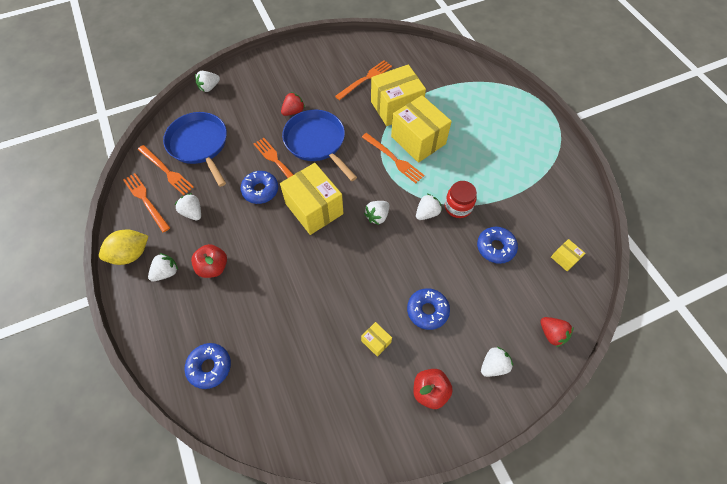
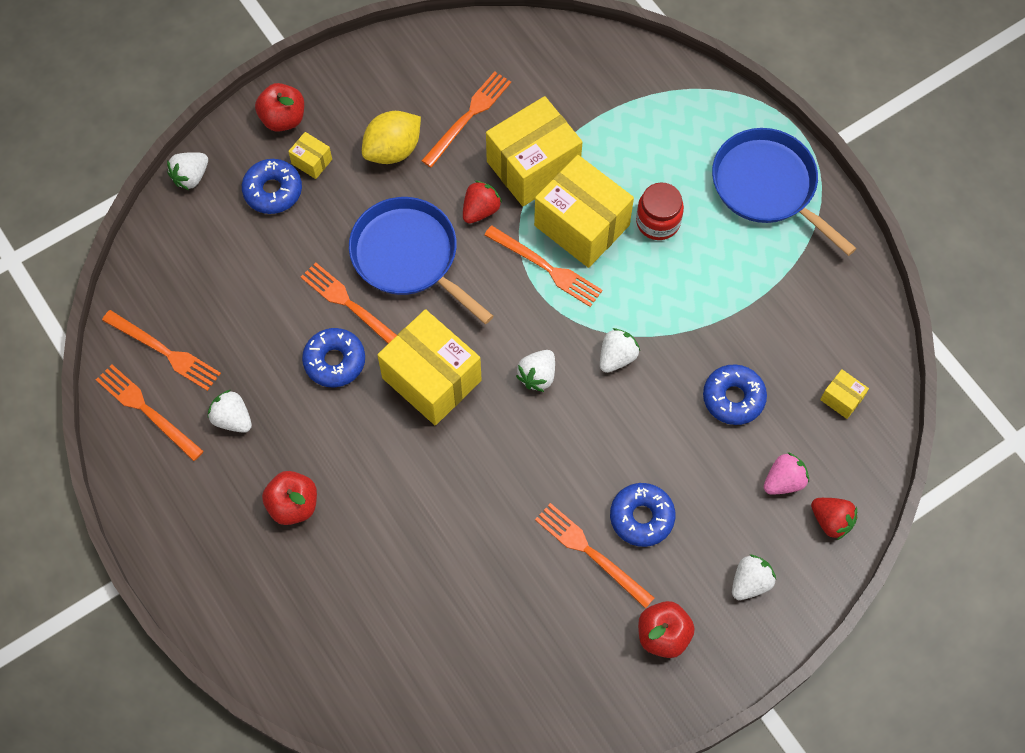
camera: 10 degrees left, 5 degrees up
(131, 254) = (153, 506): yellow lemon -> yellow lemon (393, 150)
(166, 272) = (220, 526): white strawberry -> none
(199, 144) = (207, 293): blue pan -> blue pan (767, 186)
(209, 367) = (331, 657): blue donut -> blue donut (273, 191)
(266, 67) = (283, 118): none -> red apple
(293, 111) = (355, 202): red strawberry -> red strawberry (480, 210)
(376, 341) = (572, 577): yellow box -> yellow box (312, 161)
(391, 328) = (590, 553): none -> orange fork
(458, 207) = (665, 338): red jar -> red jar (658, 222)
(522, 303) = (783, 481): none -> pink strawberry

